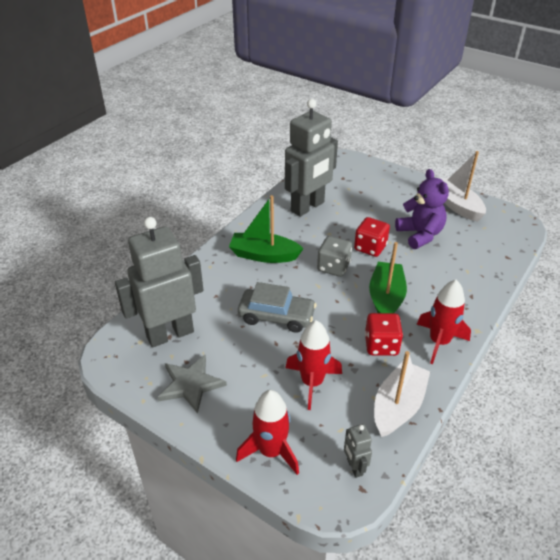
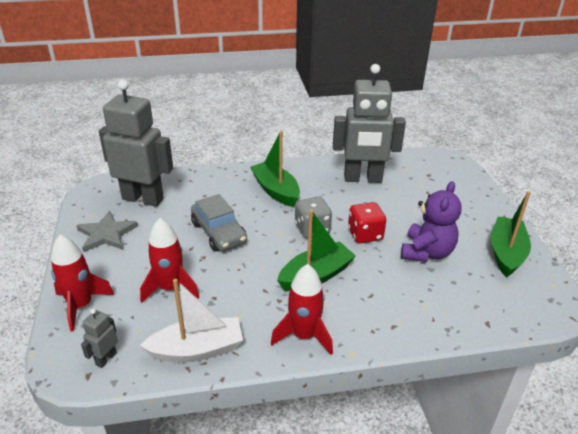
camera: 45 degrees right, 5 degrees down
(381, 345) = (256, 303): red dice -> none
(457, 206) = (506, 253): white boat -> green boat

